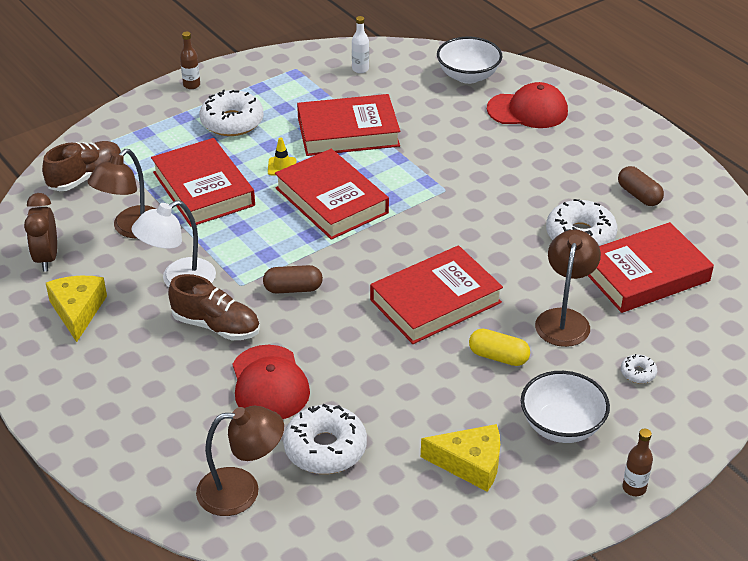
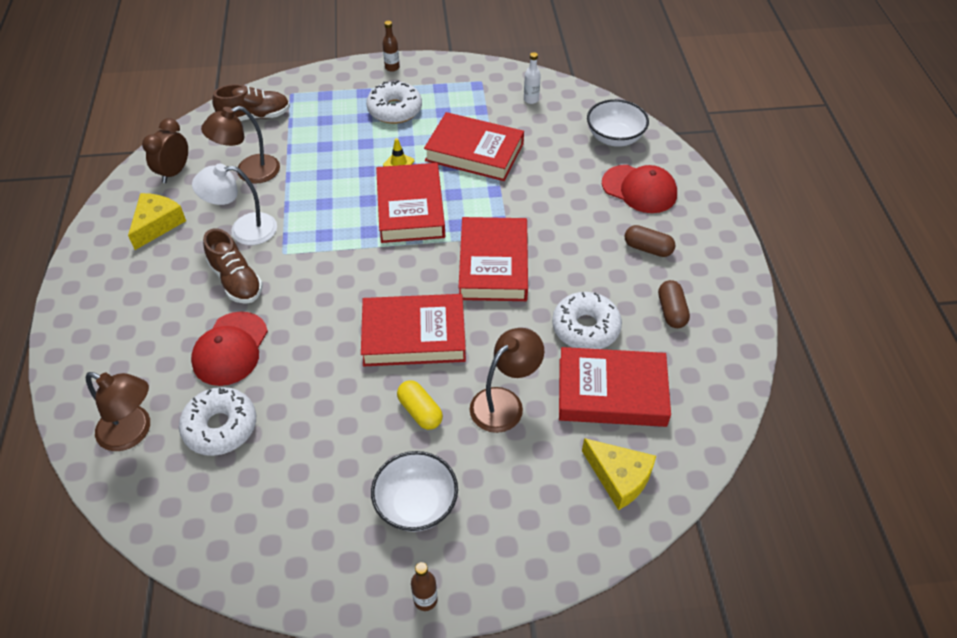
camera: 30 degrees right, 10 degrees up
(203, 189) = (326, 159): red book -> red book (493, 264)
(293, 289) = (316, 274): brown capsule -> brown capsule (648, 248)
(470, 464) = (314, 501): yellow cheese -> yellow cheese (619, 477)
(638, 373) = (524, 487): white donut -> none

